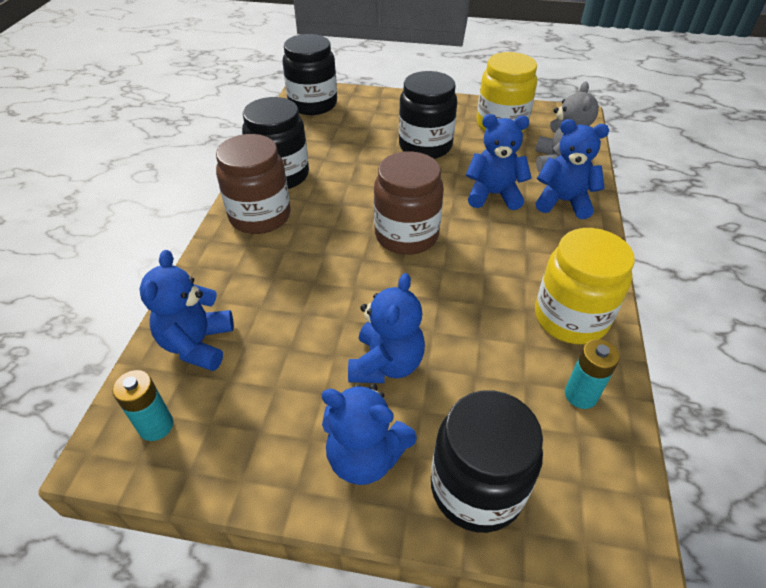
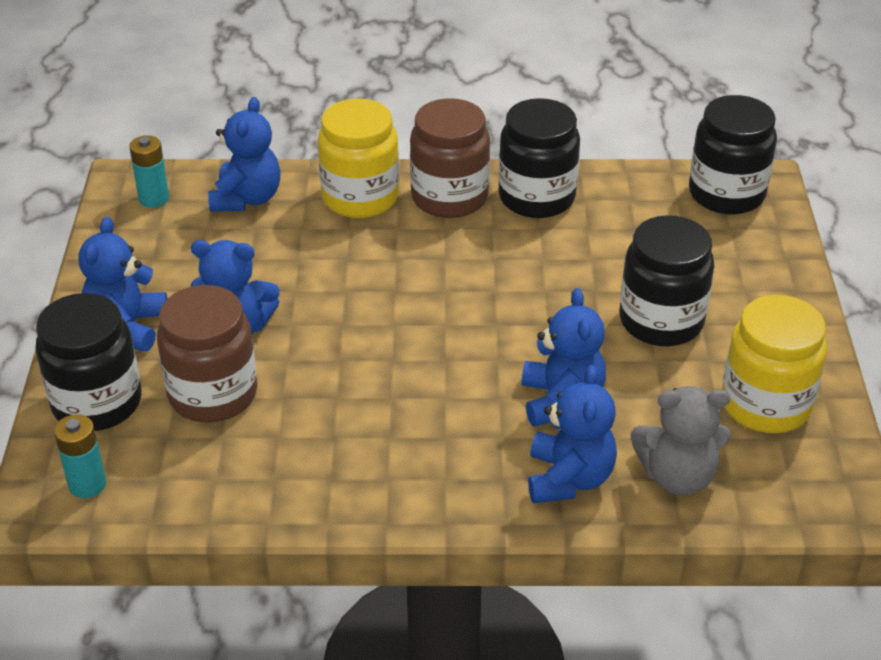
camera: 80 degrees right, 5 degrees down
(197, 344) = (247, 199): blue teddy bear -> blue teddy bear turned 105 degrees clockwise
(406, 235) = (446, 322): brown jar -> brown jar (213, 394)
(570, 318) = (325, 478): yellow jar -> yellow jar (360, 197)
(580, 395) = (208, 482): turquoise battery -> turquoise battery (87, 484)

